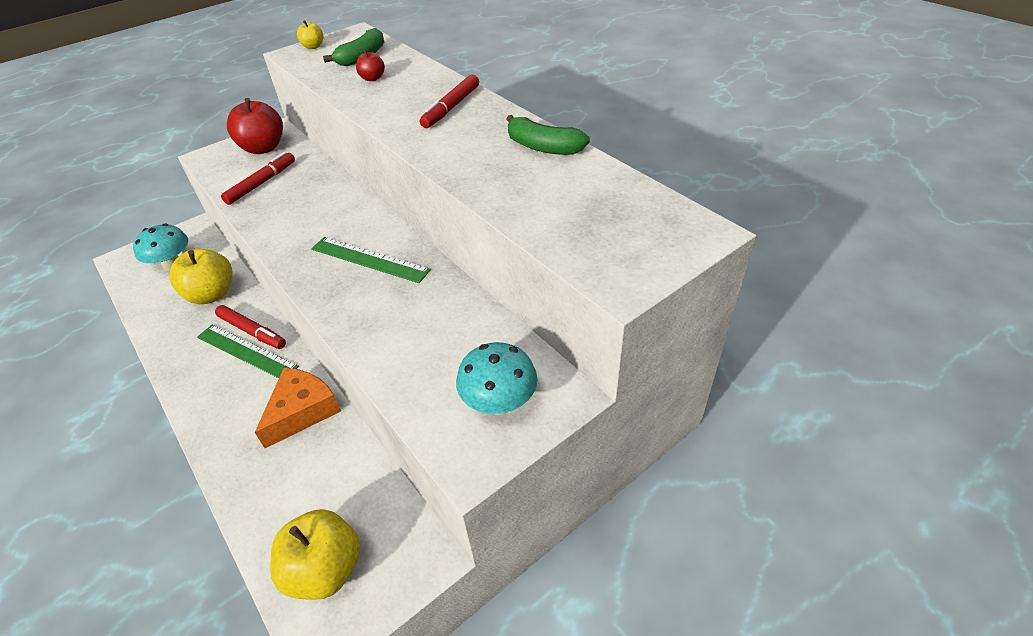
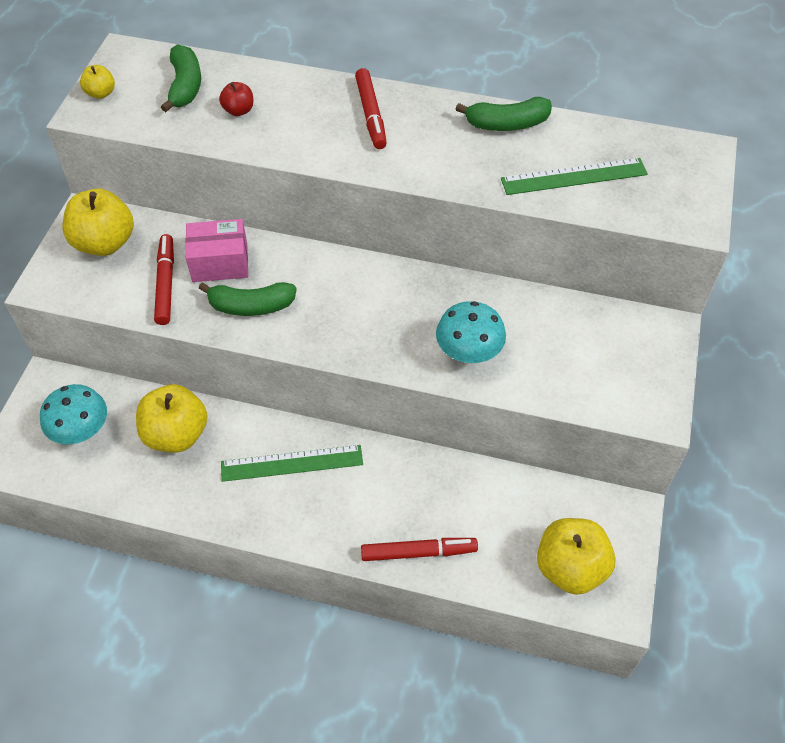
camera: 40 degrees left, 10 degrees up
(252, 331) = (272, 443): red marker -> red marker (418, 552)
(263, 148) = (105, 243): red apple -> yellow apple
(287, 218) = (251, 306): none -> green banana
(302, 411) = (411, 477): orange cheese -> none
(305, 185) = (220, 262): none -> pink box
(369, 259) = (389, 304): green ruler -> green ruler (574, 176)
(499, 403) = (631, 361): turquoise mushroom -> turquoise mushroom (468, 353)

